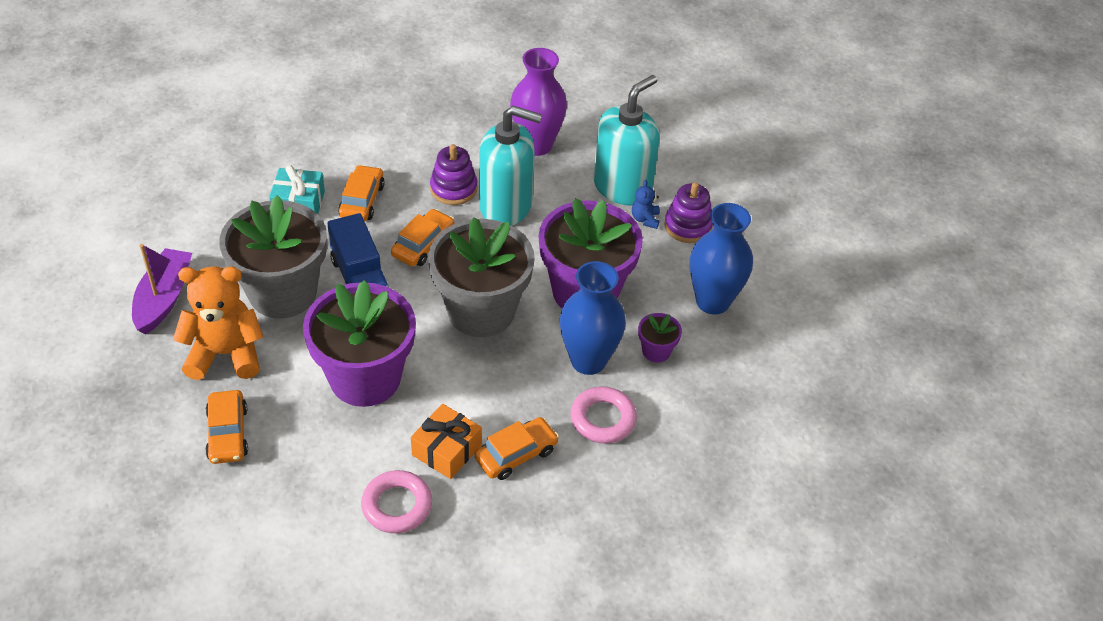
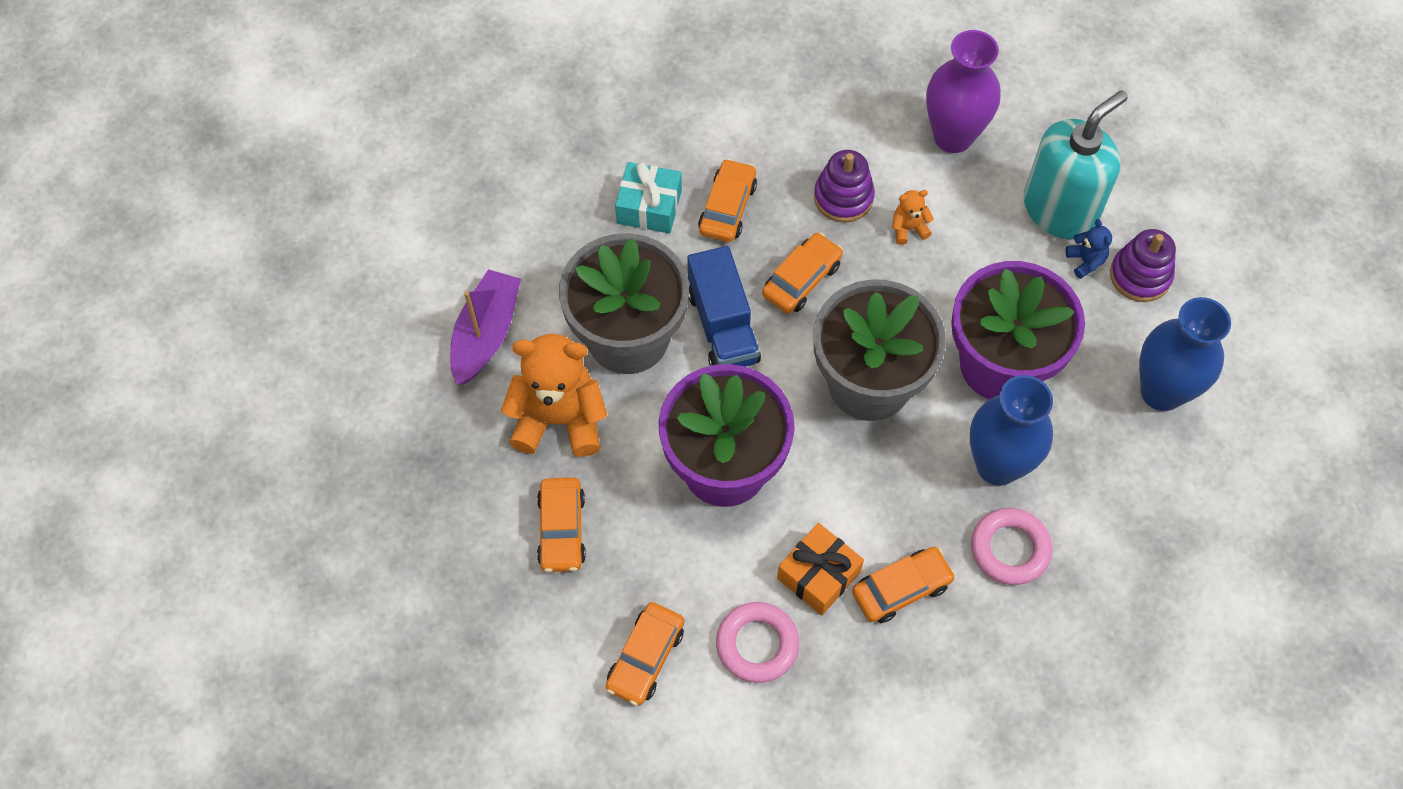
camera: 10 degrees right, 15 degrees up
(301, 523) = (645, 658): none -> orange car
(506, 206) = (908, 229): turquoise soap dispenser -> orange teddy bear
(645, 219) = (1085, 261): blue teddy bear -> blue teddy bear turned 150 degrees clockwise
(656, 351) = (1083, 458): purple flower pot -> none

